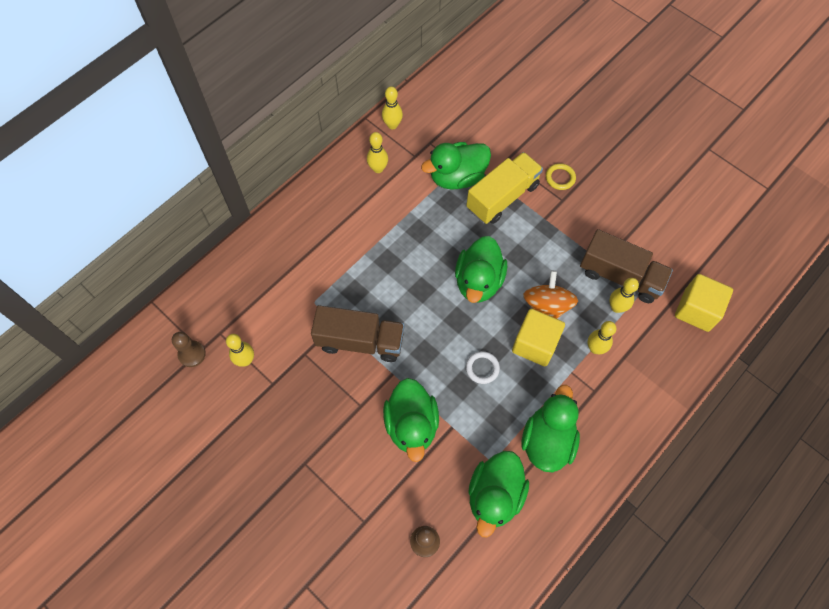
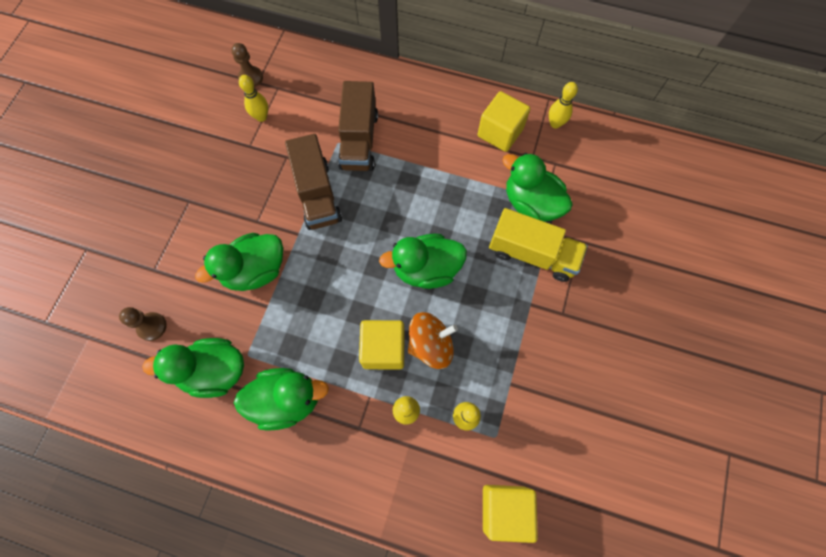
camera: 65 degrees right, 5 degrees up
(378, 169) = (500, 132): yellow bowling pin -> yellow cube
(482, 368) = (336, 309): white ring -> none
(560, 178) = (588, 301): yellow ring -> none
(620, 276) = (503, 408): brown truck -> brown truck (359, 140)

